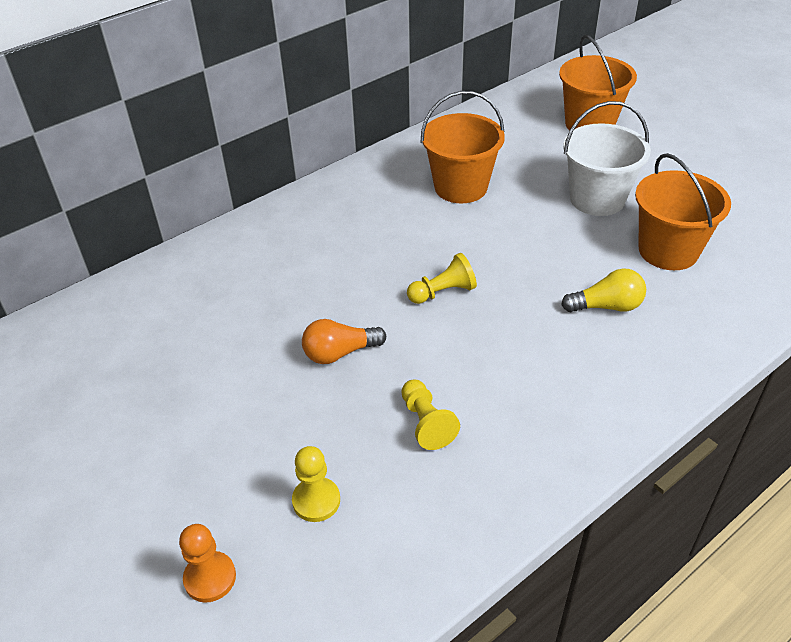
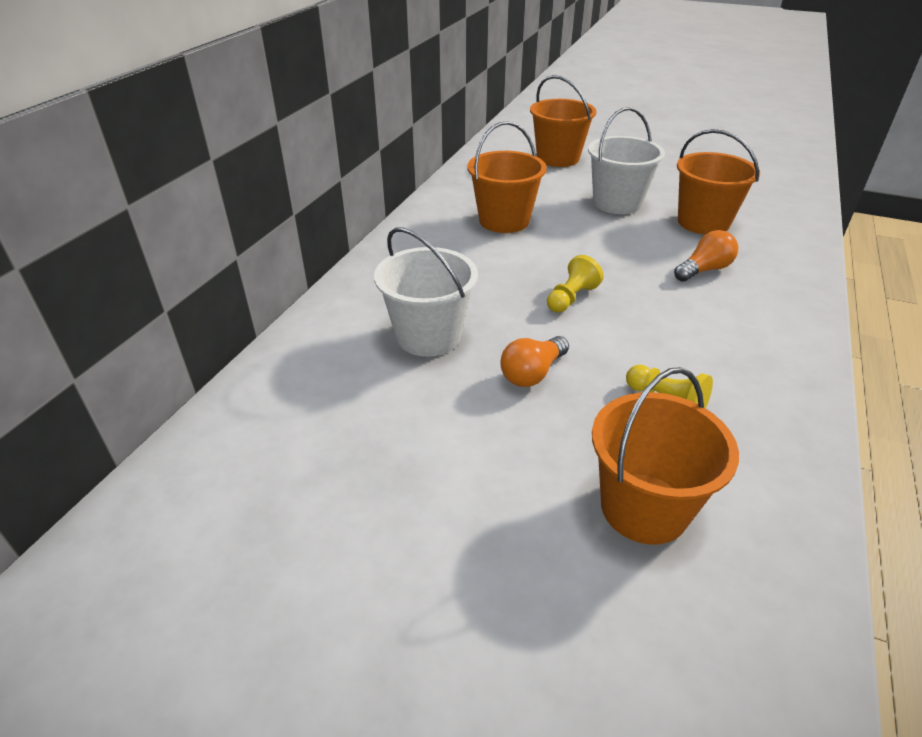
camera: 30 degrees left, 5 degrees down
(210, 578) = (620, 634): orange pawn -> none
(288, 287) = (428, 336): none -> white bucket
(316, 501) = (644, 508): yellow pawn -> orange bucket
(606, 306) = (704, 270): yellow light bulb -> orange light bulb

